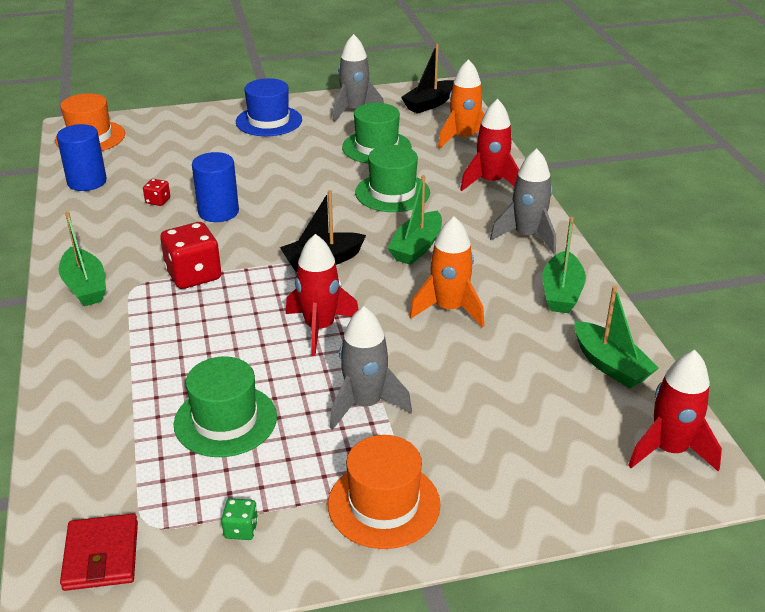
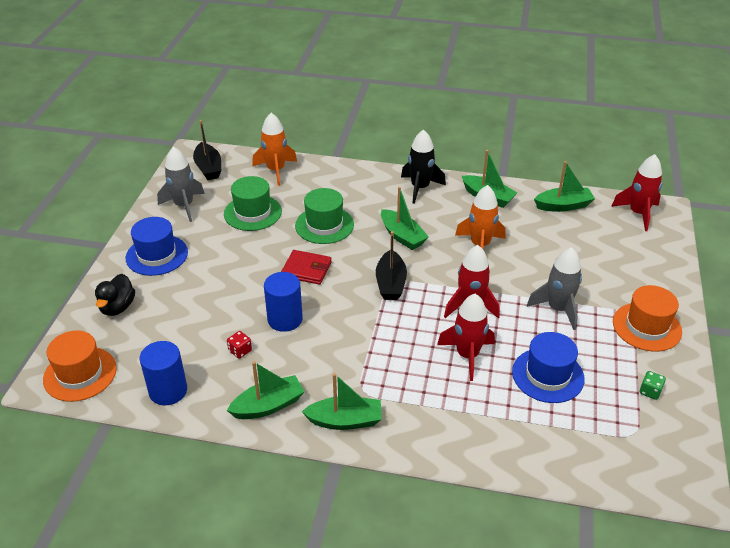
camera: 65 degrees left, 5 degrees up
(89, 237) = (268, 406): none -> green boat
(101, 555) = (655, 462): red wallet -> red wallet (306, 269)
(183, 126) = (117, 307): none -> black duck
(194, 275) = (368, 353): red dice -> none
(225, 420) = (548, 375): green hat -> blue hat
(491, 182) = (344, 179): red rocket -> red rocket (467, 355)
(527, 236) = (420, 188): grey rocket -> black rocket

